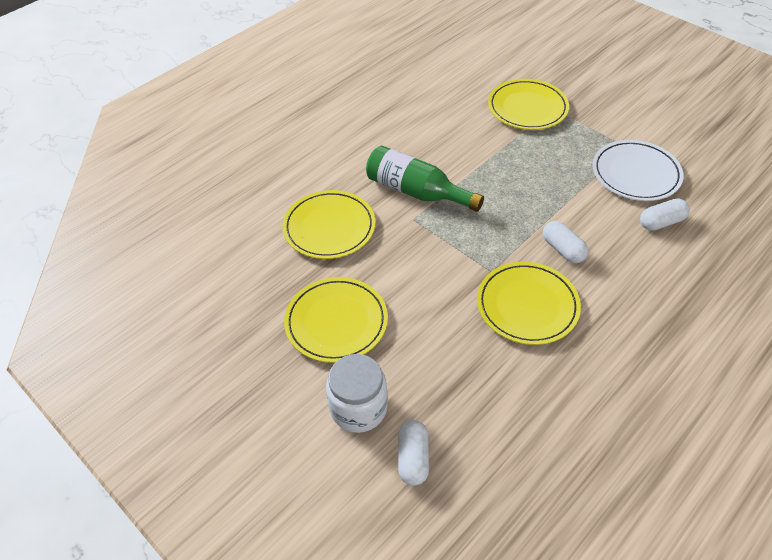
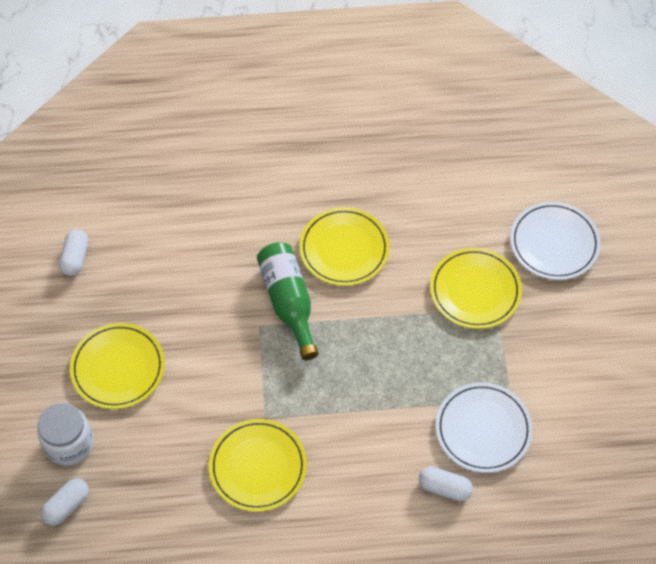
camera: 40 degrees right, 10 degrees up
(329, 227) = (191, 283): yellow plate -> yellow plate (344, 249)
(539, 58) = (554, 243): none -> white plate
(563, 249) = (338, 445): white capsule -> white capsule (75, 258)

